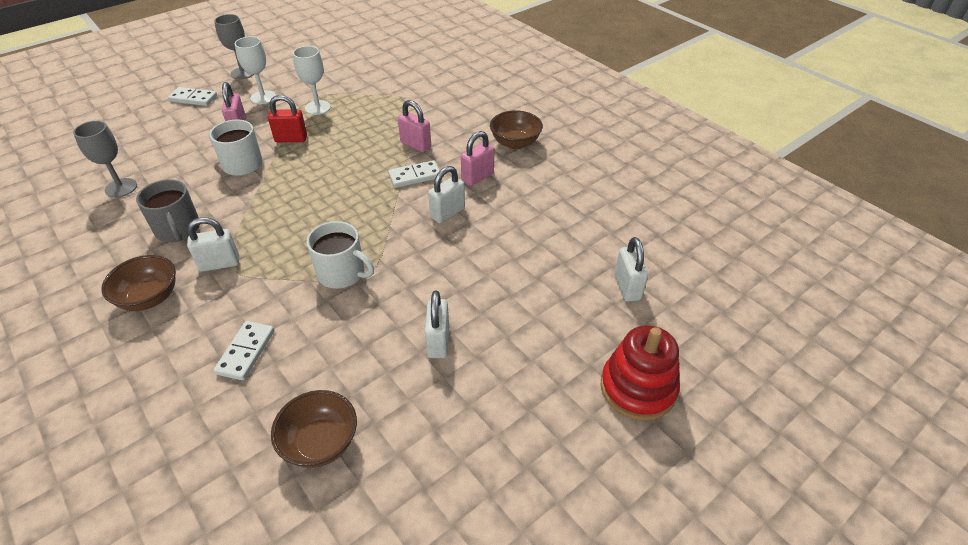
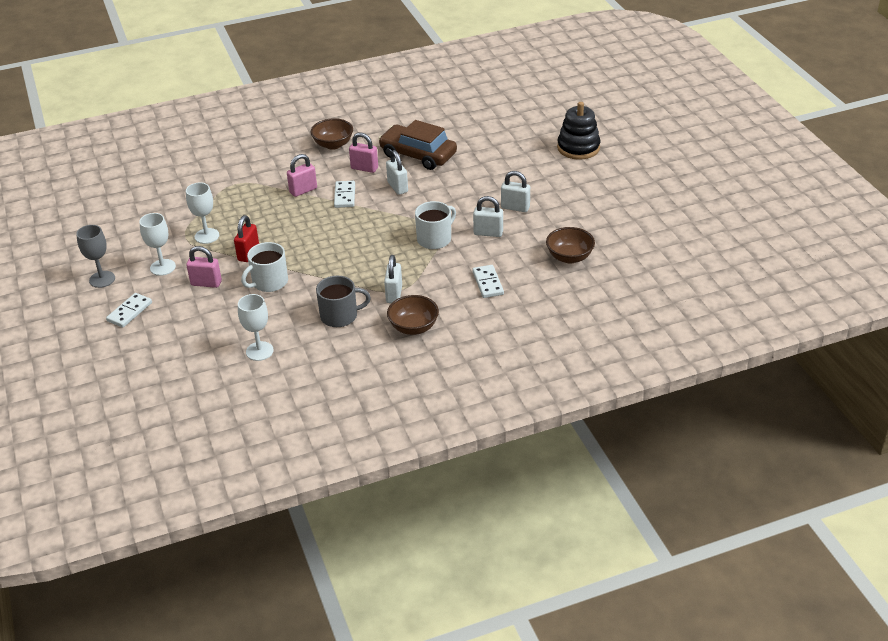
camera: 70 degrees left, 5 degrees down
(121, 188) = (259, 351): grey goblet -> white goblet
(246, 352) = (488, 283): white domino -> white domino turned 45 degrees clockwise
(477, 177) = (364, 168): pink padlock -> pink padlock turned 45 degrees counterclockwise
(527, 213) = (418, 155): none -> brown car
(627, 287) = (505, 133): white padlock -> white padlock (488, 233)
(638, 388) = (578, 148): red stacking toy -> black stacking toy

